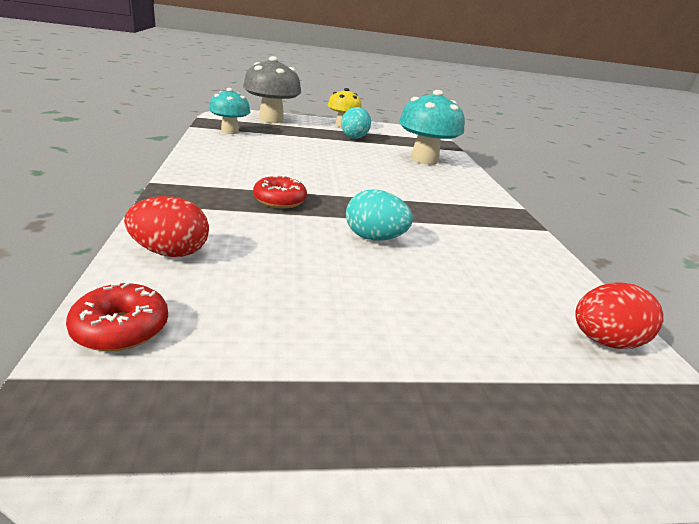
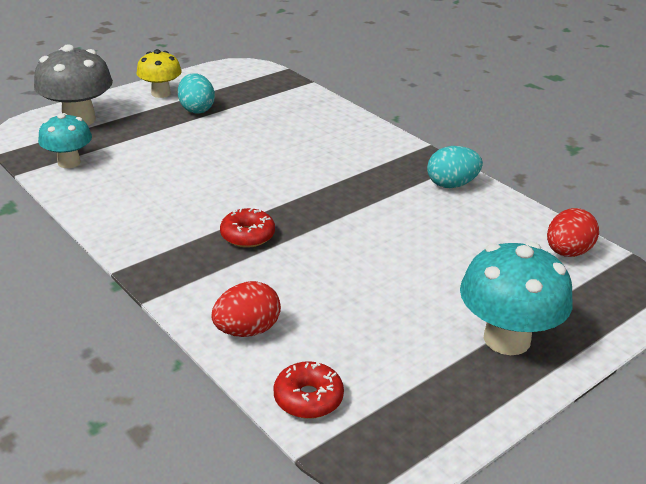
camera: 30 degrees left, 5 degrees up
(374, 238) = (362, 238): turquoise egg -> turquoise egg (451, 184)
(424, 159) = (295, 115): turquoise mushroom -> turquoise mushroom (506, 339)

